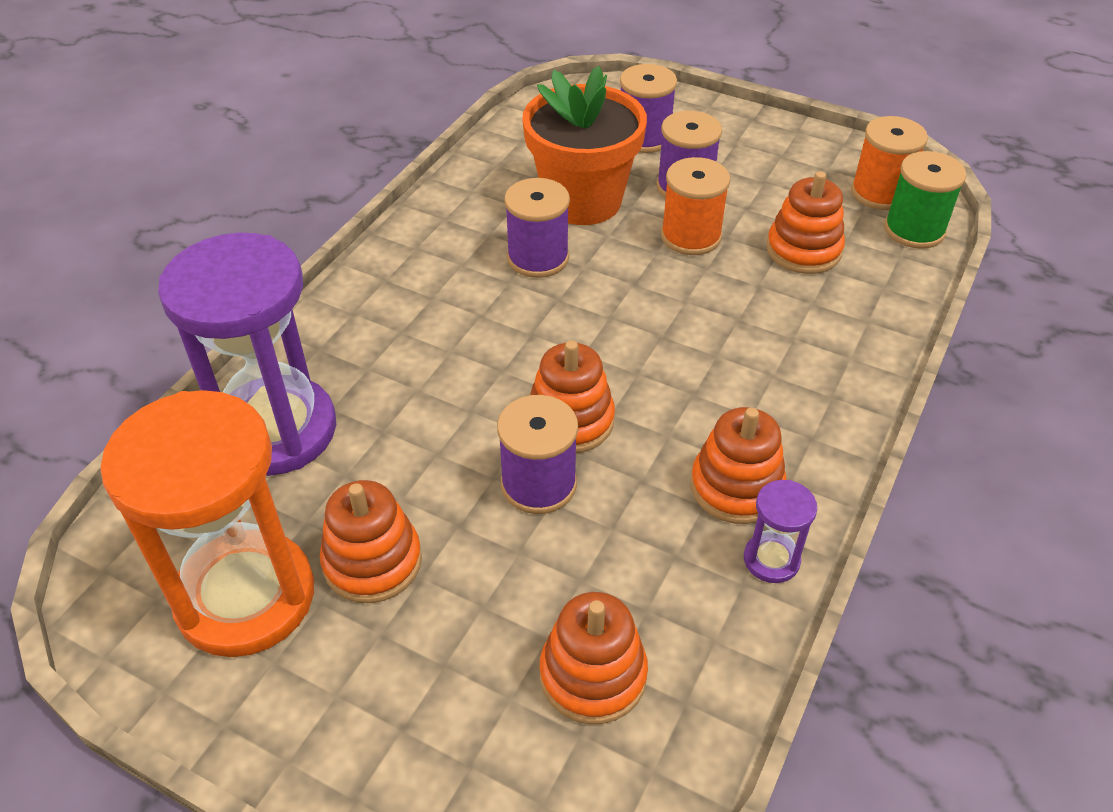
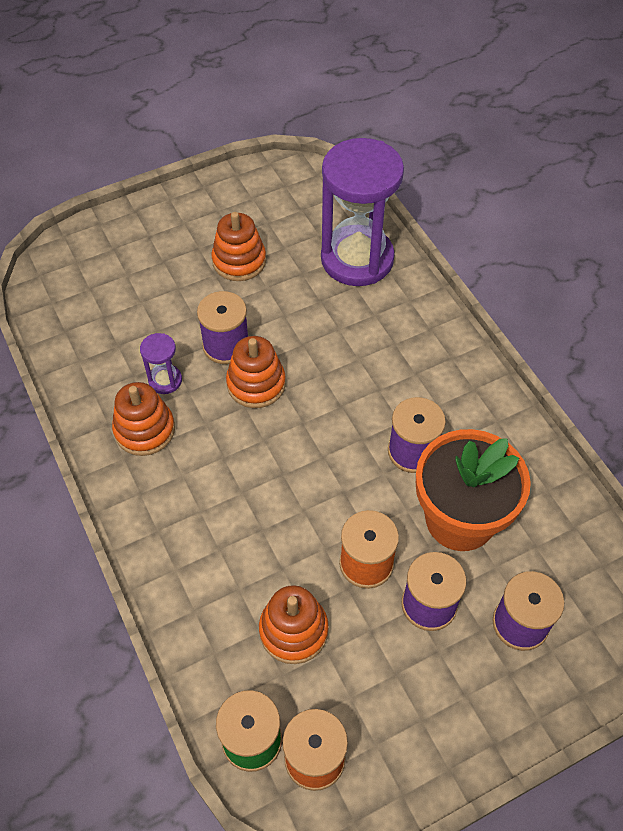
camera: 125 degrees right, 10 degrees up
(246, 597) = (260, 213): orange hourglass -> none
(593, 675) = (108, 307): orange stacking toy -> none
(771, 560) = (92, 413): purple hourglass -> purple hourglass (165, 380)

